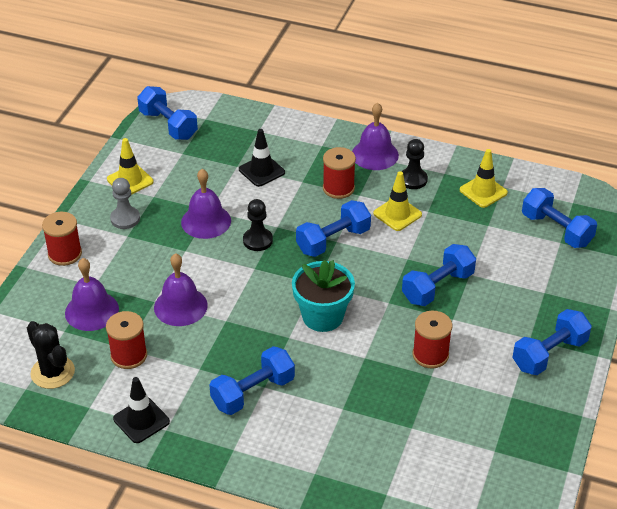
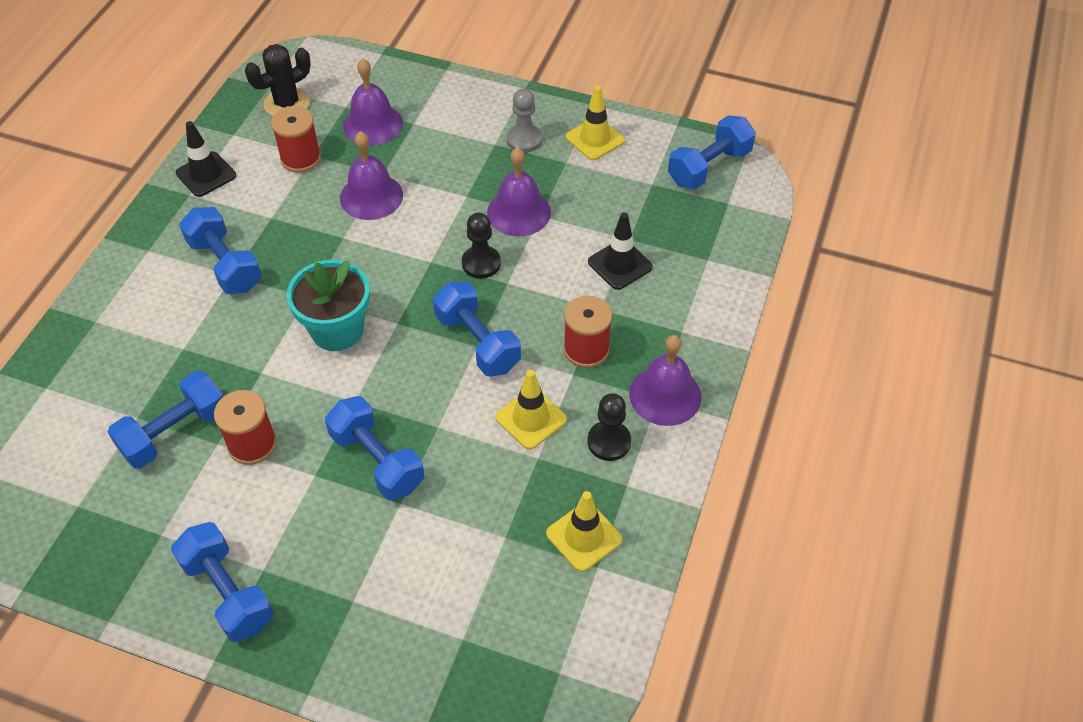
camera: 90 degrees right, 10 degrees up
(65, 254) = (465, 96): red spool -> none
(556, 230) = (491, 637): blue dumbbell -> blue dumbbell (175, 432)

